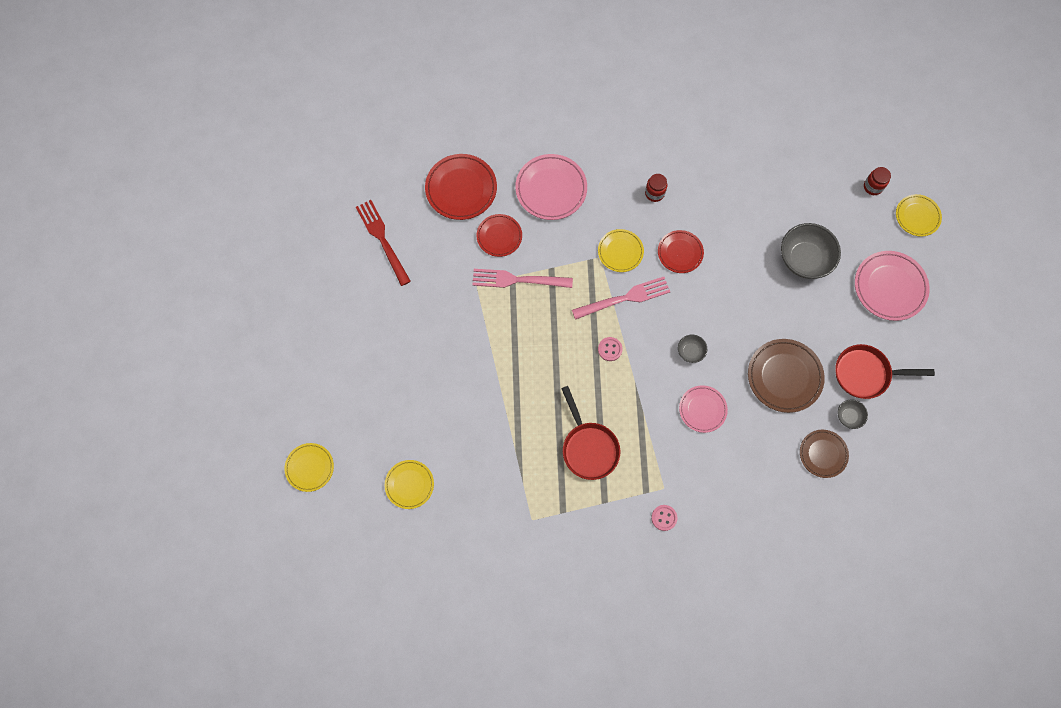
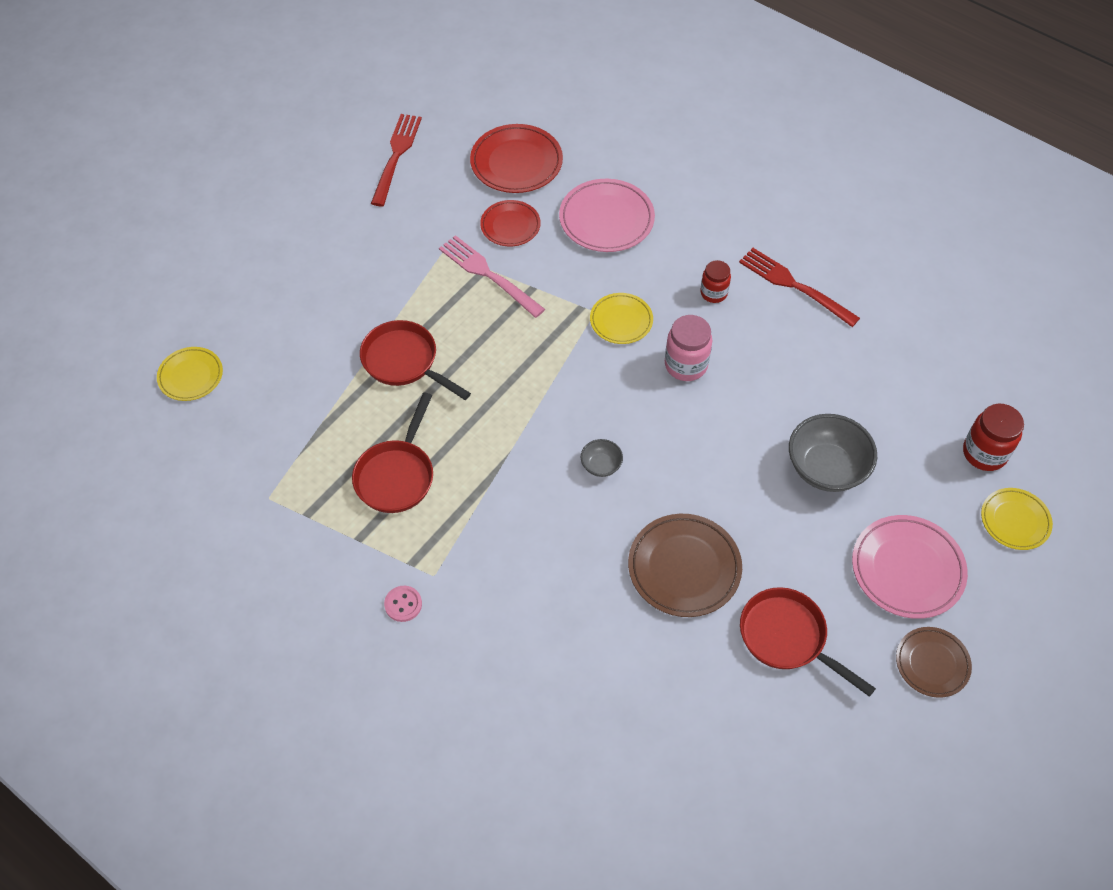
camera: 40 degrees right, 15 degrees down
(310, 467) = (122, 295): yellow plate -> none
(524, 375) = (404, 362): none -> red pan
(610, 349) = (516, 401): pink button -> none
(624, 298) = (581, 365): pink fork -> none
(680, 253) = (686, 365): red plate -> pink jar
(693, 154) = (794, 286): none -> red fork
(702, 409) = (556, 531): pink plate -> none
(823, 454) = (650, 682): brown plate -> brown plate (932, 663)
(849, 416) = (721, 667): grey bowl -> none
(872, 187) = (984, 453): red jar -> red jar, size x1.53

